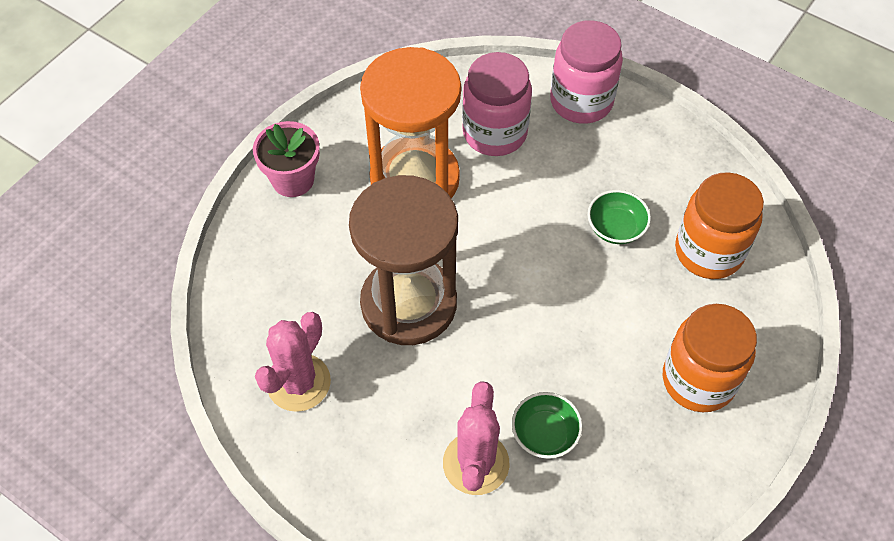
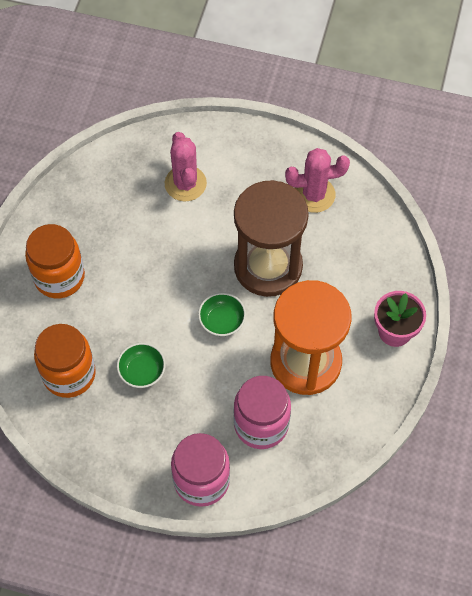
camera: 160 degrees right, 5 degrees up
(298, 382) = (314, 195): pink cactus -> pink cactus turned 75 degrees clockwise
(544, 434) = (149, 213): green bowl -> green bowl (222, 321)

